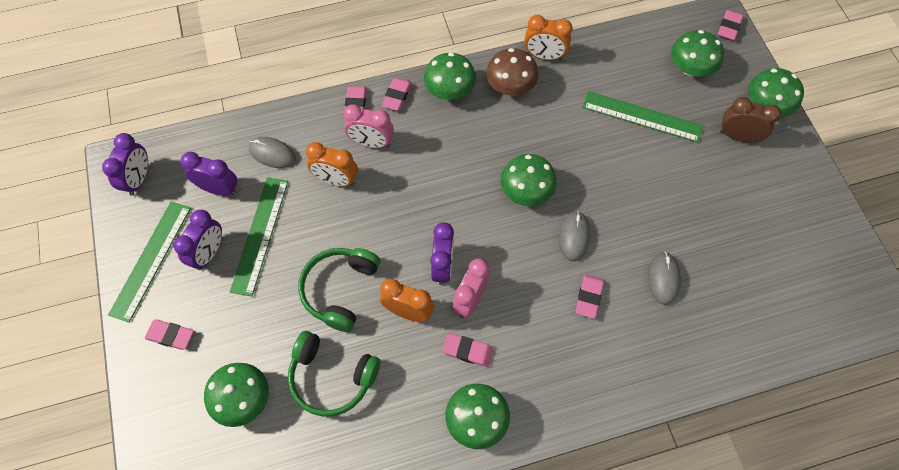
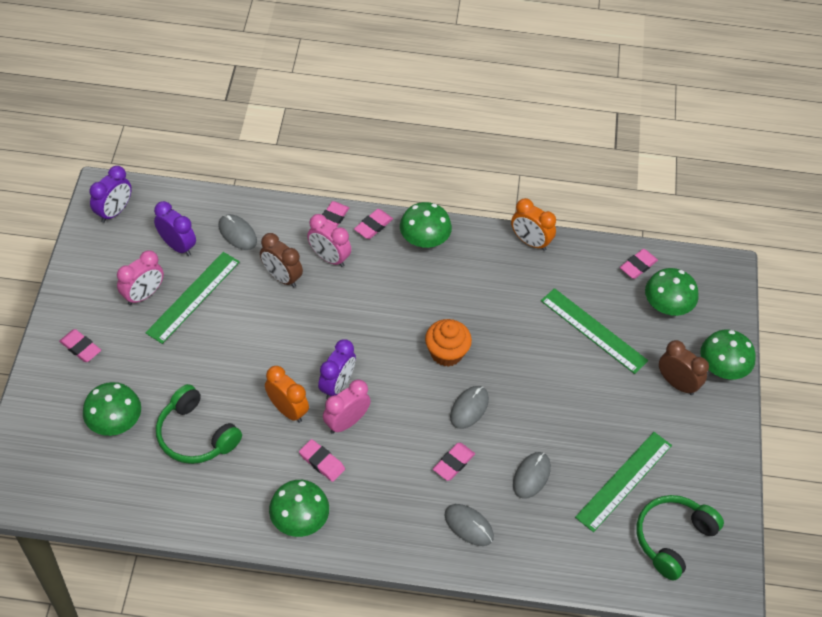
camera: 20 degrees right, 10 degrees down
(151, 260) = (93, 281): green ruler -> green ruler (624, 481)
(209, 253) = (143, 295): purple clock -> pink clock
(336, 180) = (282, 277): orange clock -> brown clock
(340, 290) = (238, 369): green headphones -> green headphones (673, 539)
(510, 86) = (483, 256): brown mushroom -> none
(526, 191) = (446, 353): green mushroom -> orange cupcake
(635, 353) = (468, 526): none -> grey mouse
(729, 27) = (729, 282): pink eraser -> pink eraser (638, 266)

